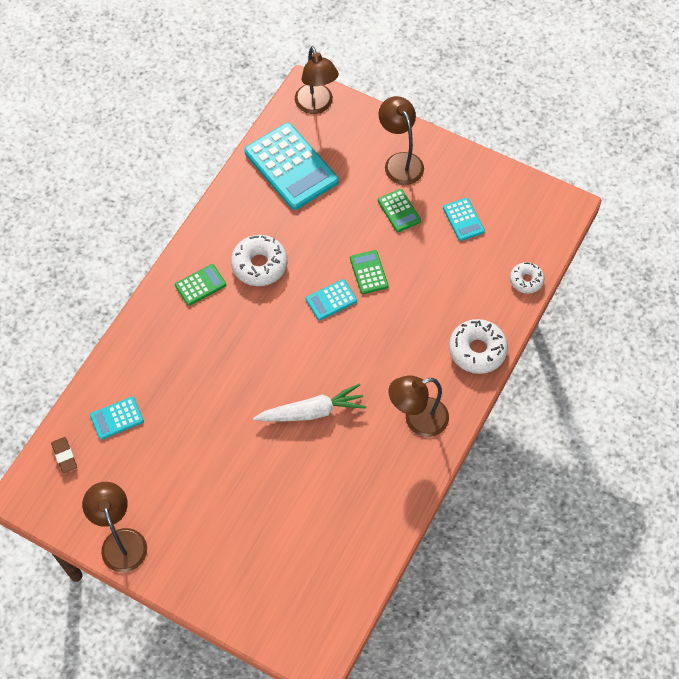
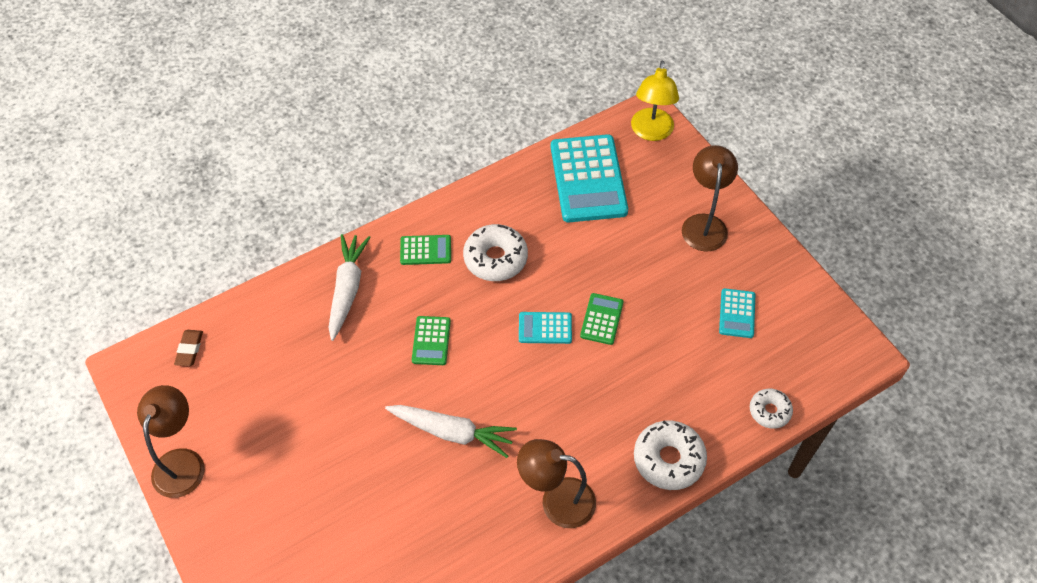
camera: 30 degrees right, 5 degrees down
(117, 418) = (261, 338): turquoise calculator -> none
(159, 346) = (347, 289): none -> white carrot
(316, 105) = (651, 132): brown lamp -> yellow lamp
(399, 211) = (672, 272): green calculator -> green calculator (431, 341)

